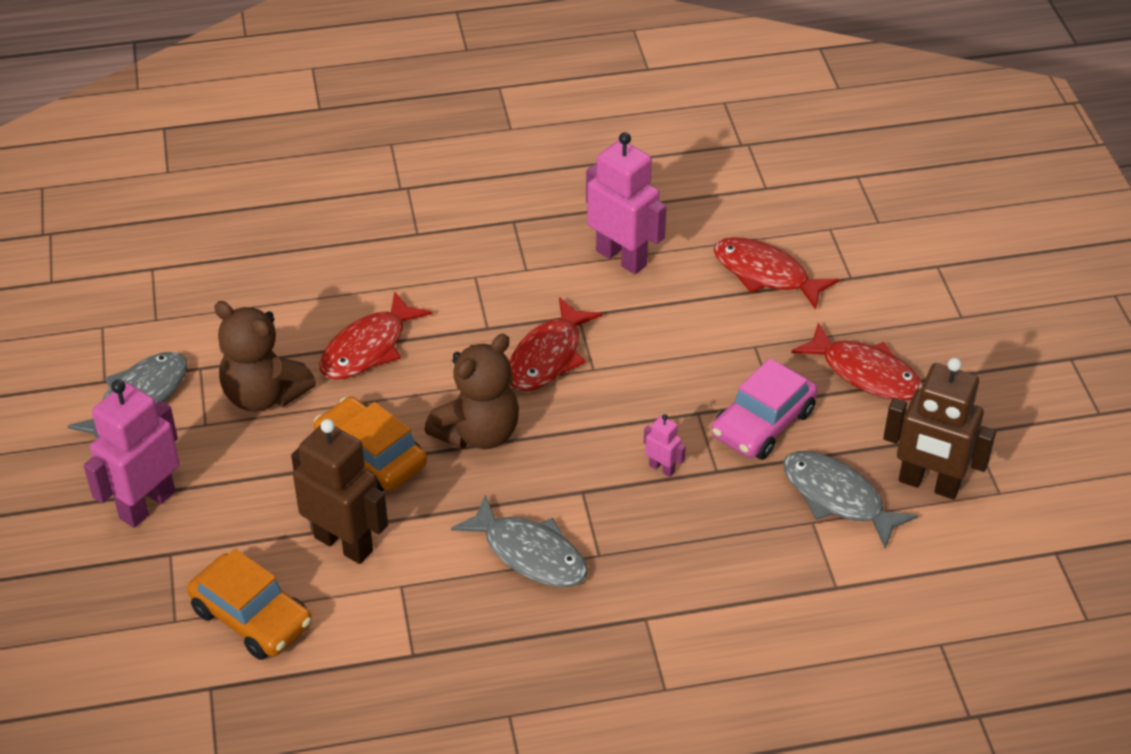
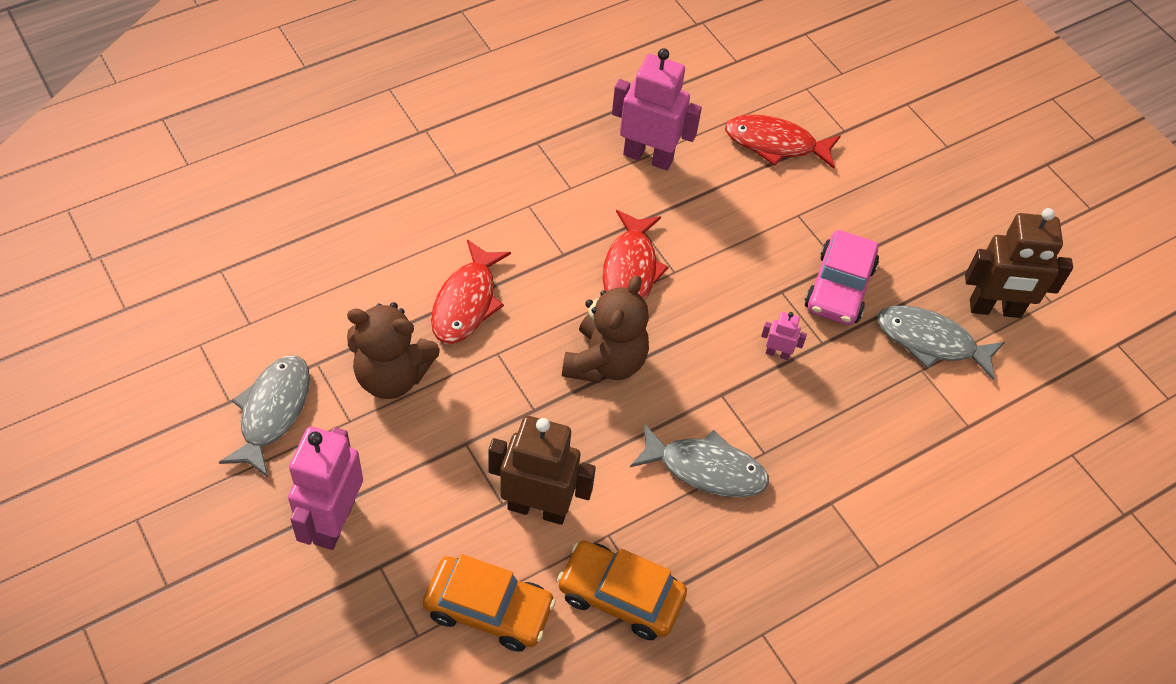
camera: 25 degrees left, 10 degrees up
(371, 456) = (520, 411): orange car -> orange car (620, 596)
(865, 373) = (898, 218): red fish -> none

